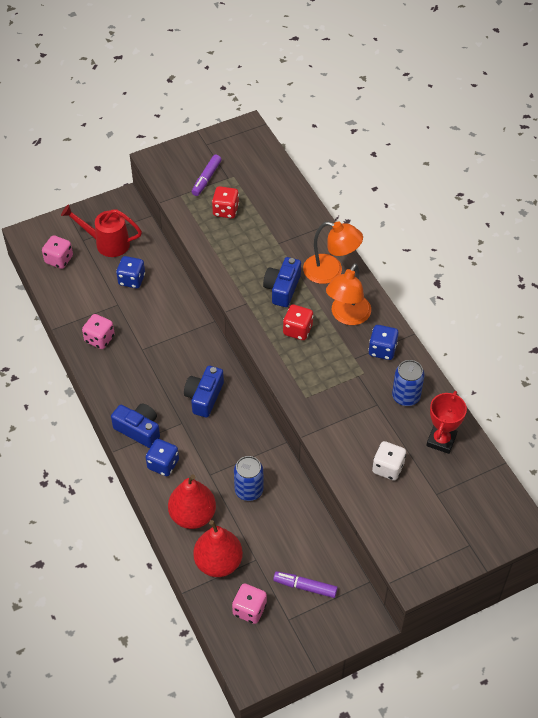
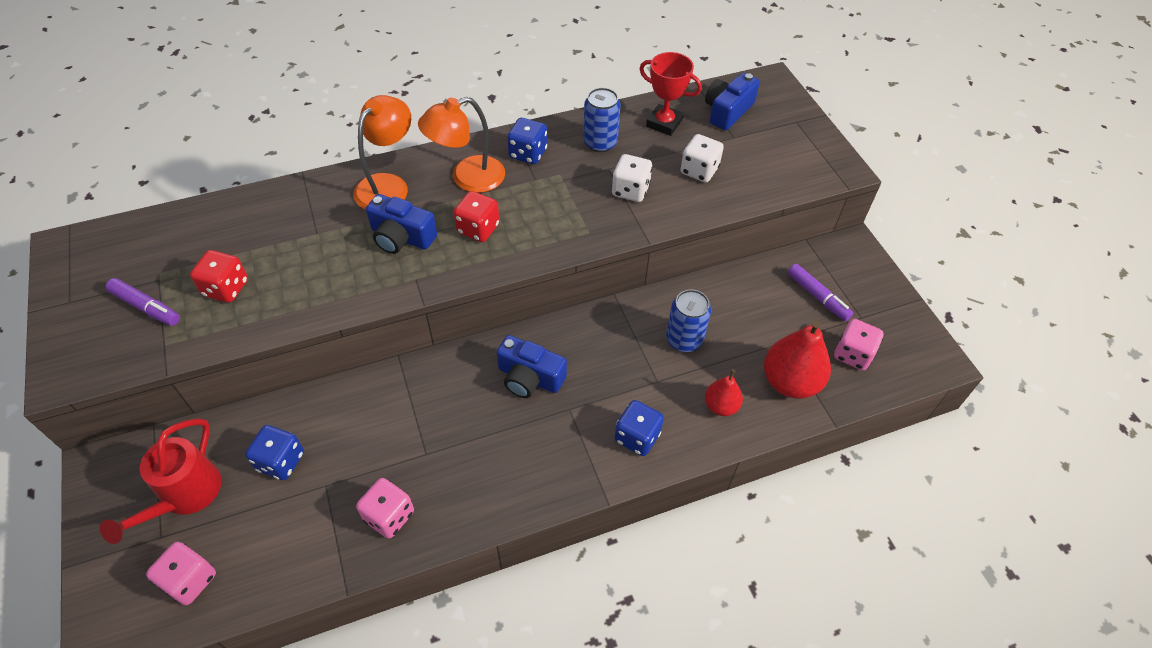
camera: 85 degrees left, 0 degrees up
(139, 430) = (575, 466): blue camera -> blue camera (727, 111)
(192, 515) = (721, 406): red pear -> red pear, size x0.57
(305, 587) = (817, 296): purple marker -> purple marker turned 60 degrees counterclockwise
(347, 316) = (467, 178): orange lamp -> orange lamp turned 120 degrees clockwise
(355, 421) = (630, 190): none -> white dice

